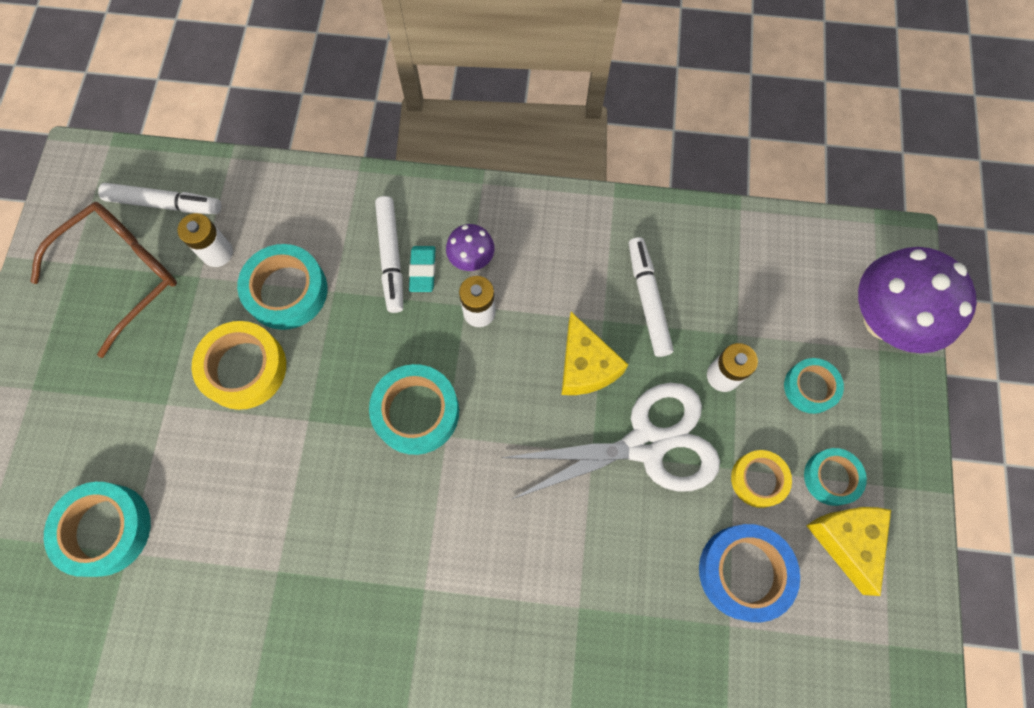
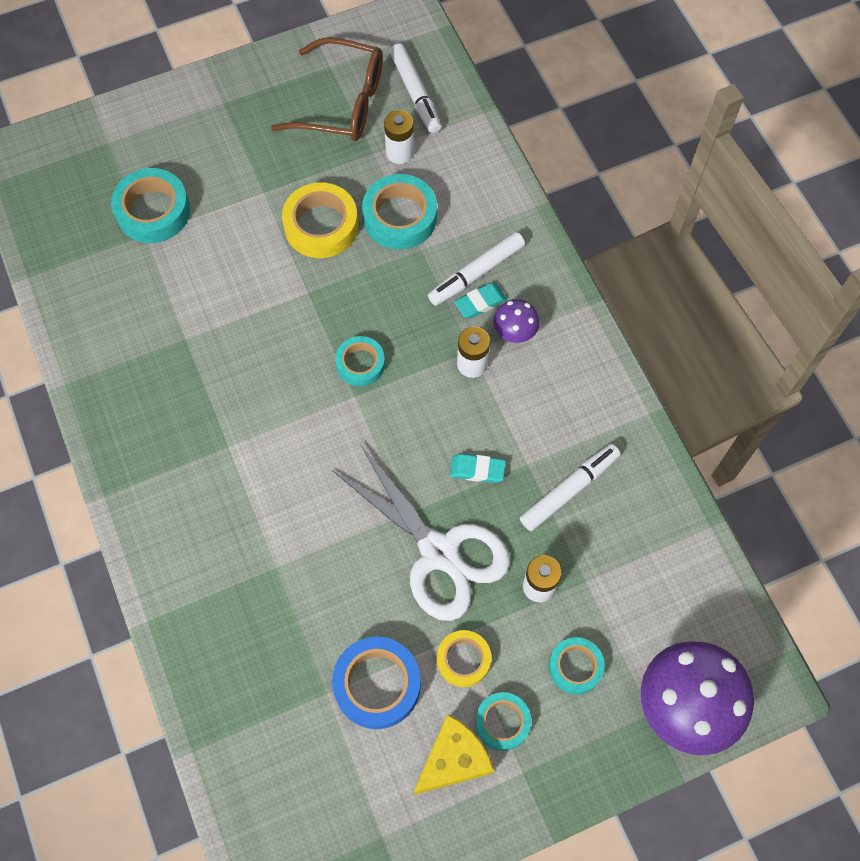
camera: 60 degrees right, 5 degrees down
(416, 412) = (360, 364): turquoise tape -> turquoise tape, size x0.63
(585, 366) = (477, 470): yellow cheese -> turquoise eraser

